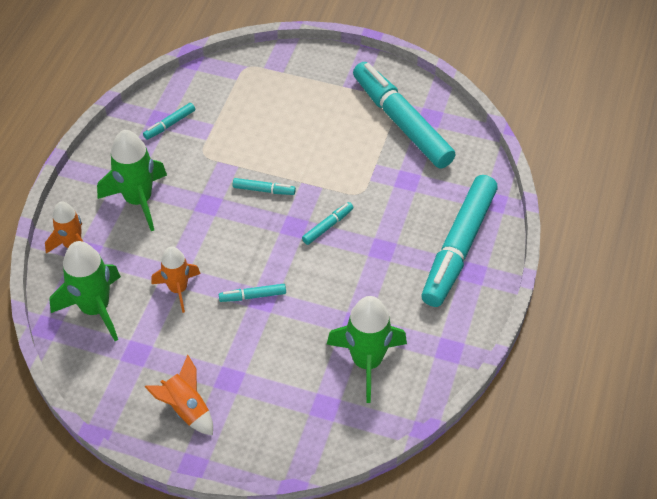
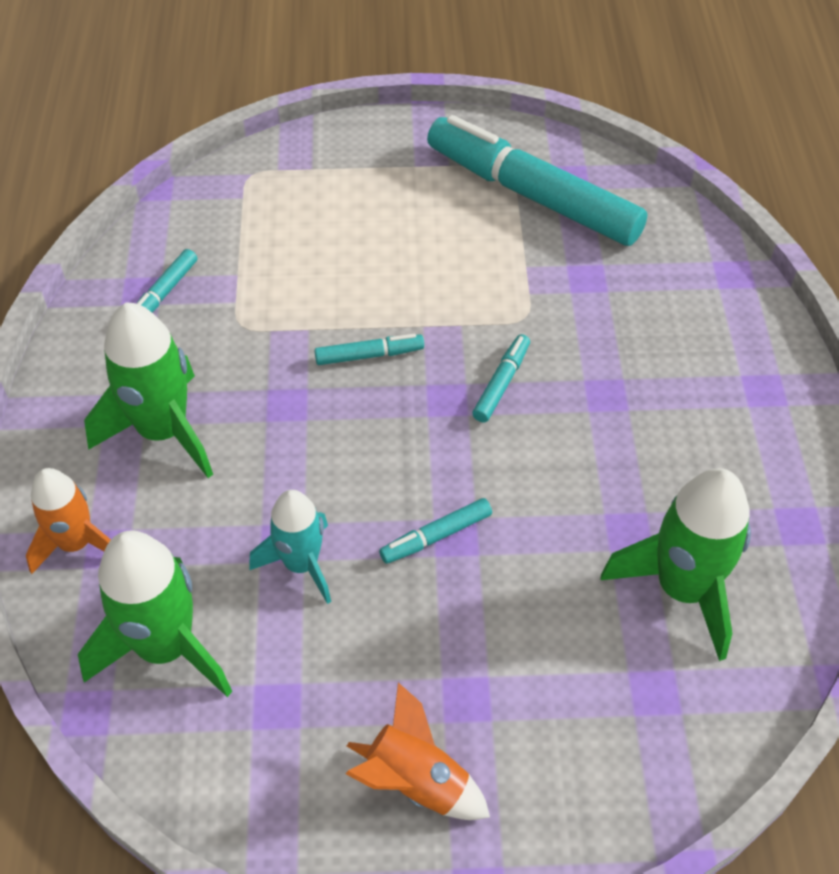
camera: 20 degrees left, 0 degrees up
(178, 289) = (301, 564): orange rocket -> turquoise rocket
(458, 247) = (720, 357): turquoise marker -> none

